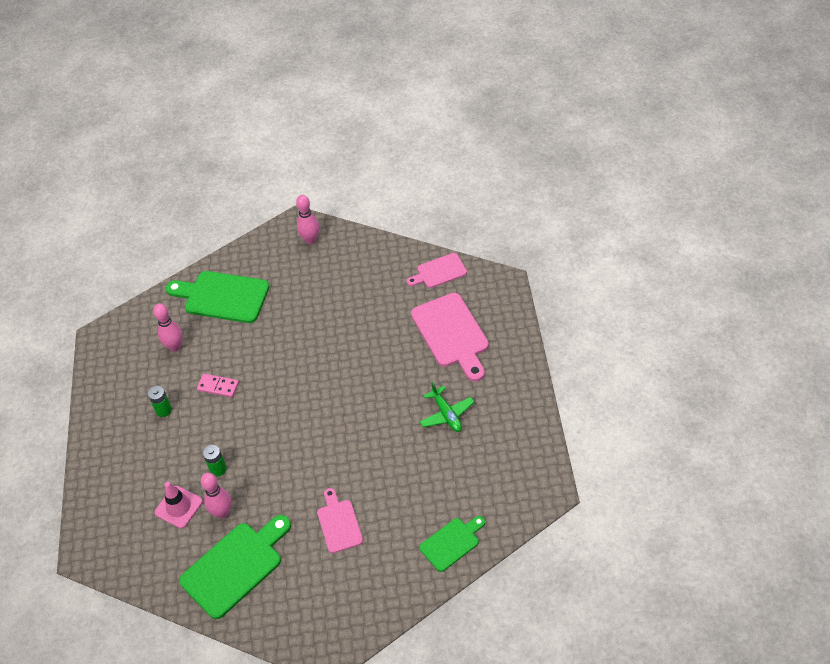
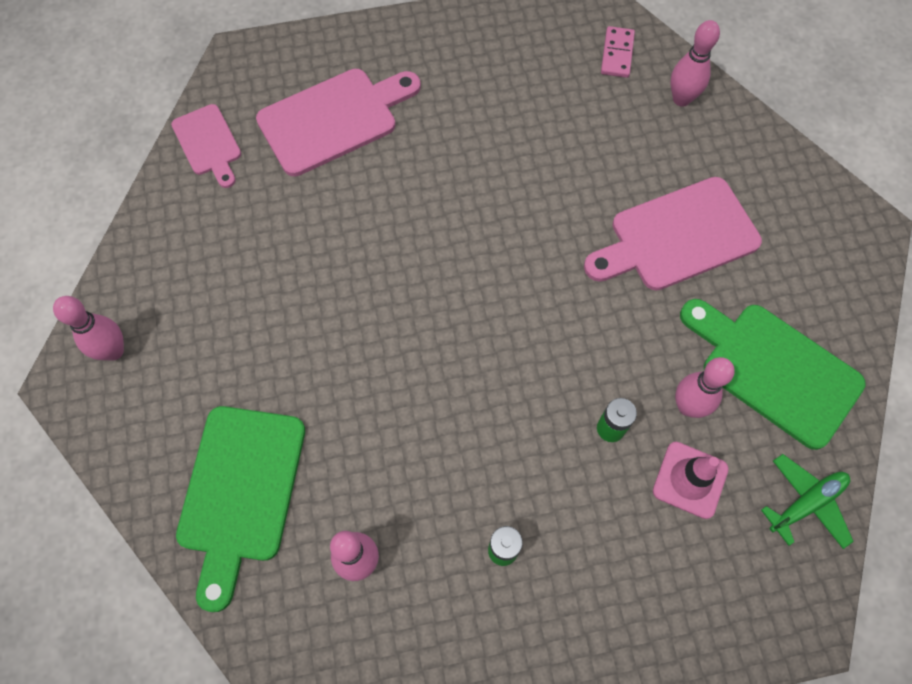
camera: 100 degrees left, 15 degrees up
(218, 386) = (446, 460): pink domino -> pink domino (617, 54)
(339, 523) = (677, 237): pink cutting board -> pink cutting board, size x1.71
(446, 414) = (479, 117): green plane -> green plane (806, 503)
(451, 543) = (681, 99): green cutting board -> pink bowling pin

